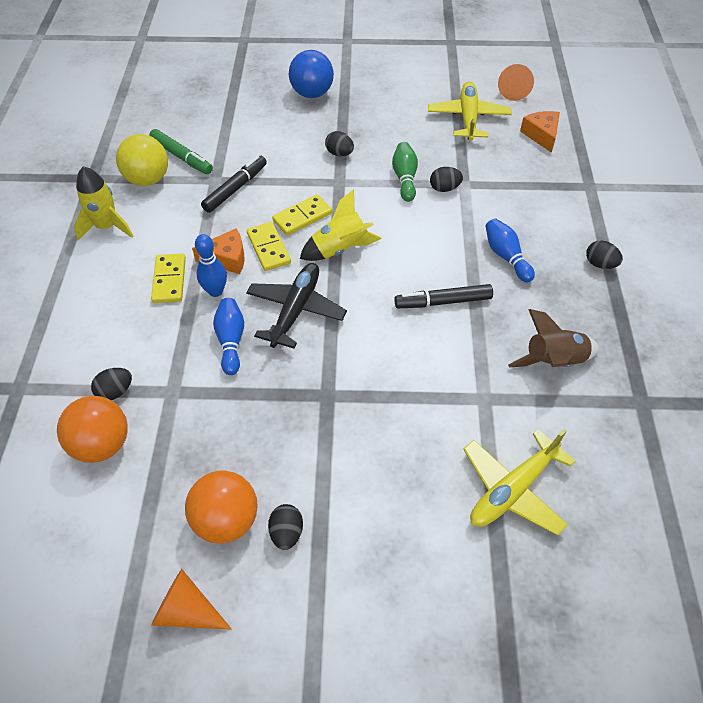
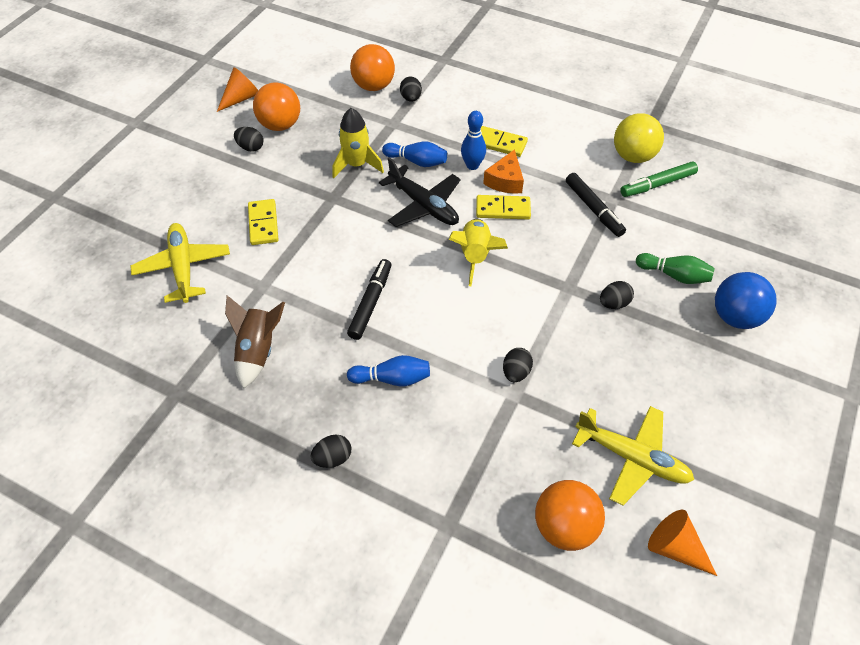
camera: 115 degrees right, 0 degrees up
(107, 227) = (581, 122): yellow rocket -> yellow rocket (357, 165)
(302, 217) = (531, 243): yellow domino -> yellow domino (263, 224)
(405, 178) = (548, 344): green bowling pin -> green bowling pin (674, 275)
(541, 135) = (564, 527): orange cheese -> orange ball

